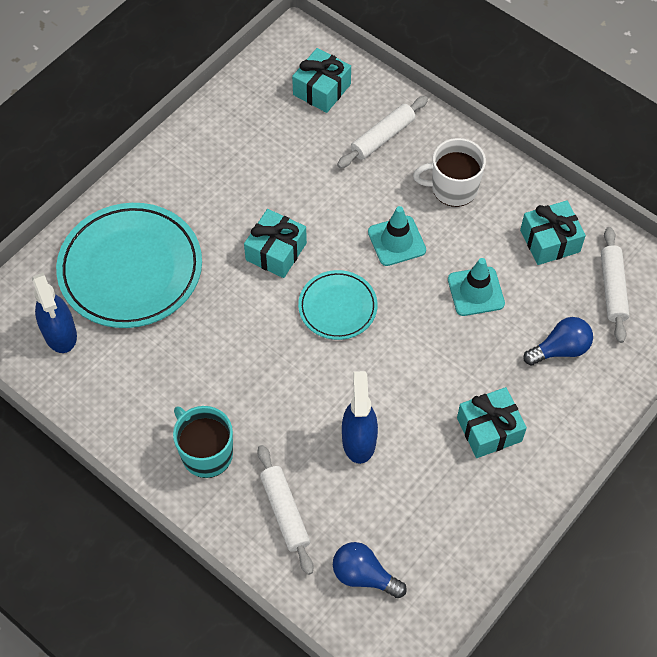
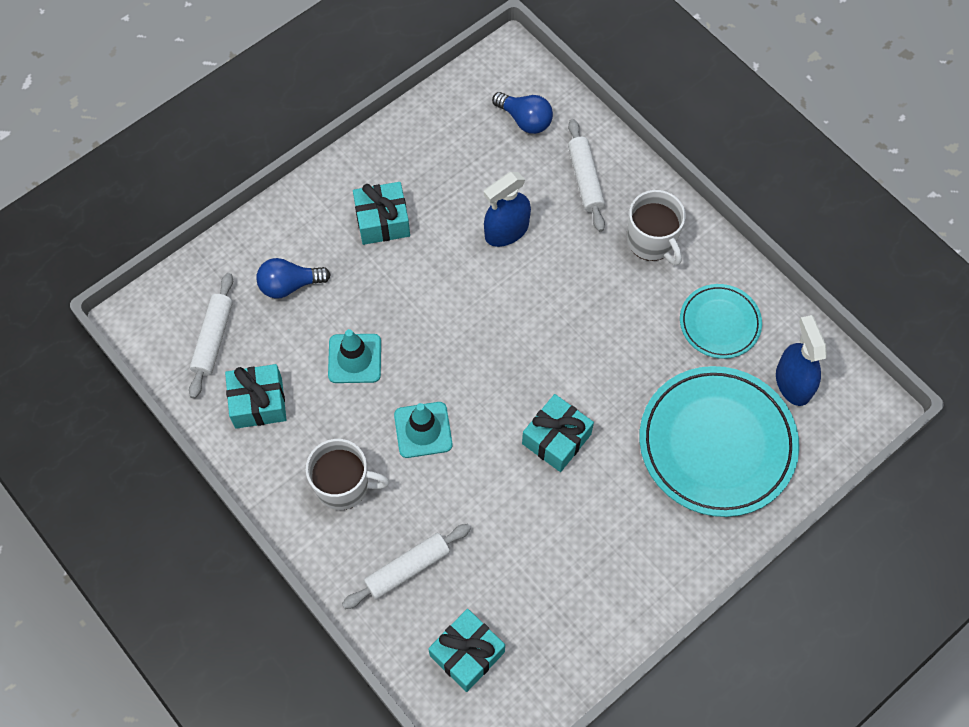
camera: 170 degrees left, 5 degrees up
(206, 453) = (652, 241): turquoise mug -> white mug
(337, 307) = (501, 364): turquoise plate -> turquoise plate (719, 323)
(359, 440) = (506, 230): blue spray bottle -> blue spray bottle turned 45 degrees clockwise

